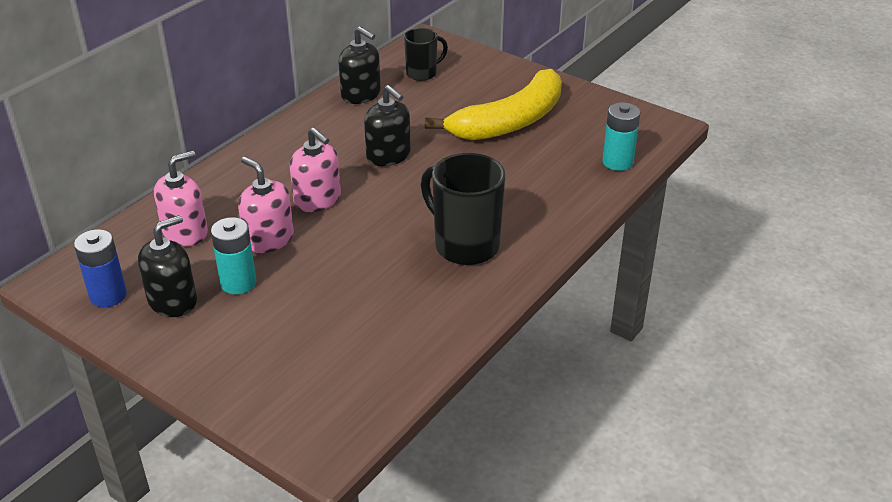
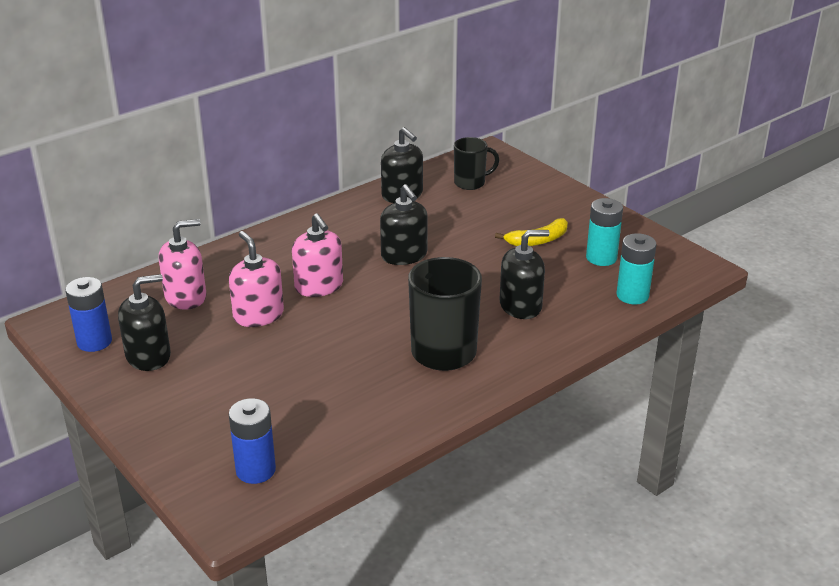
camera: 15 degrees right, 5 degrees down
(238, 283) = (214, 350): turquoise battery -> turquoise battery (601, 258)
(334, 398) = (255, 470): none -> blue battery
(509, 122) = (537, 240): yellow banana -> yellow banana, size x0.47
(520, 188) = (520, 306): none -> black soap dispenser

